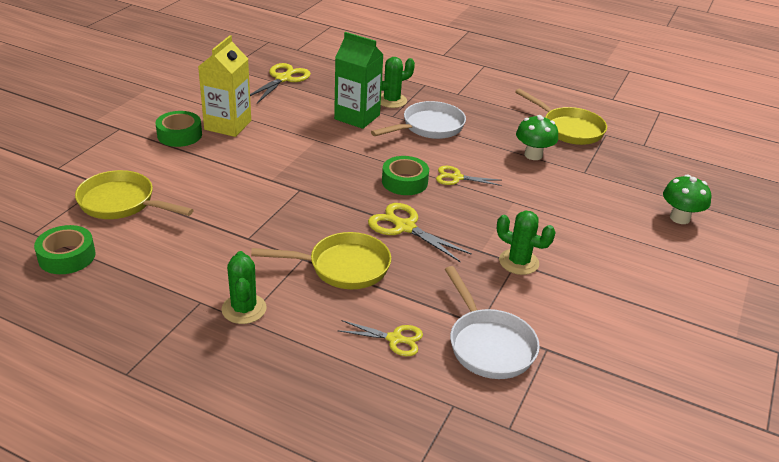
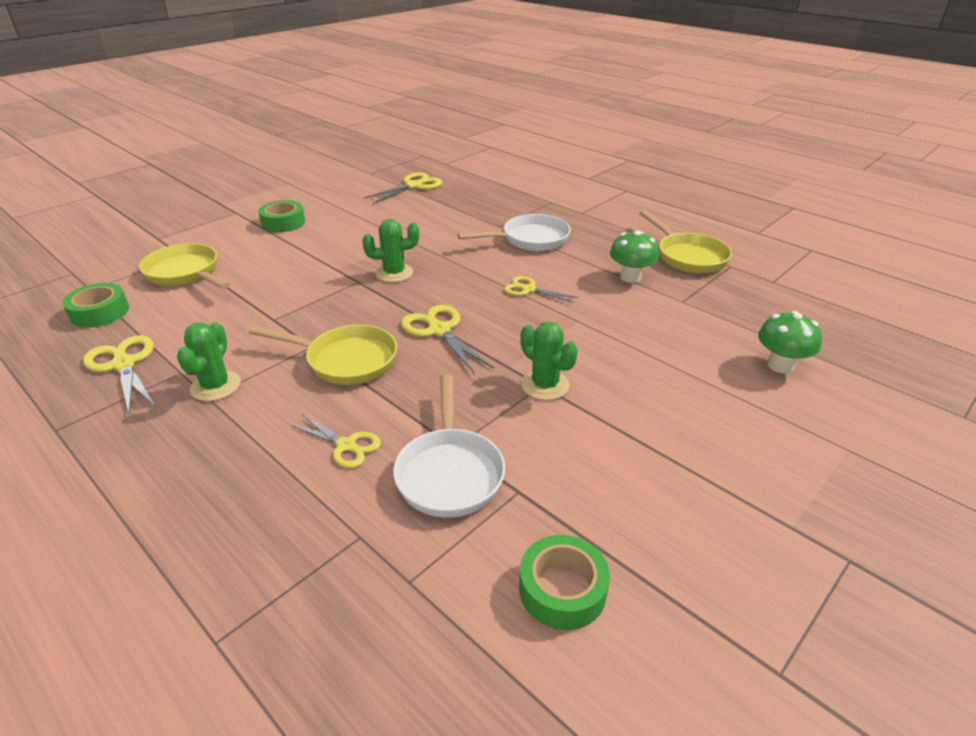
camera: 20 degrees right, 0 degrees up
(138, 303) = (123, 364): none -> yellow scissors
(228, 125) = (333, 219): yellow carton -> none
(357, 117) = (462, 223): green carton -> none
(391, 101) = (507, 213): green cactus -> green cactus (394, 273)
(404, 182) = (469, 287): green tape -> green tape (562, 589)

